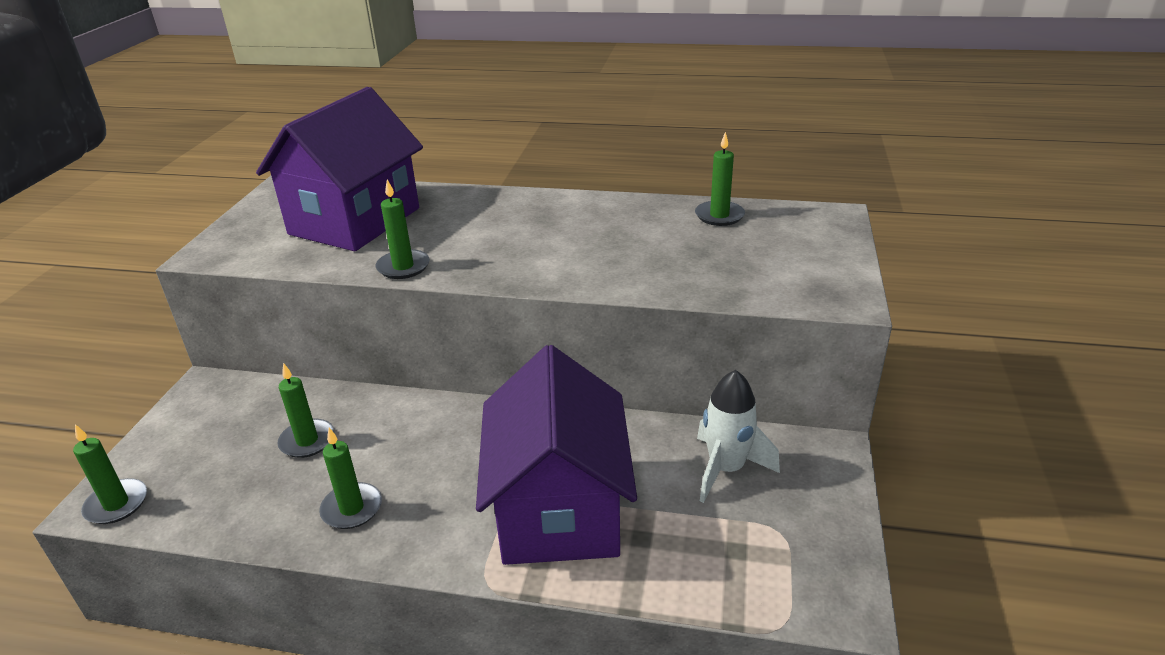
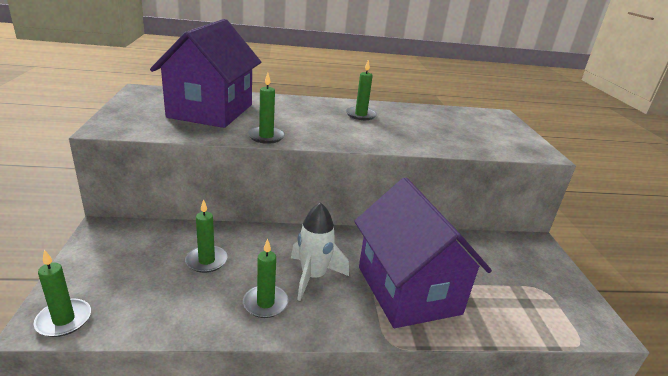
camera: 20 degrees left, 5 degrees down
(719, 216) = (440, 113): green candle -> green candle (360, 115)
(726, 469) = (490, 257): white rocket -> white rocket (313, 276)

